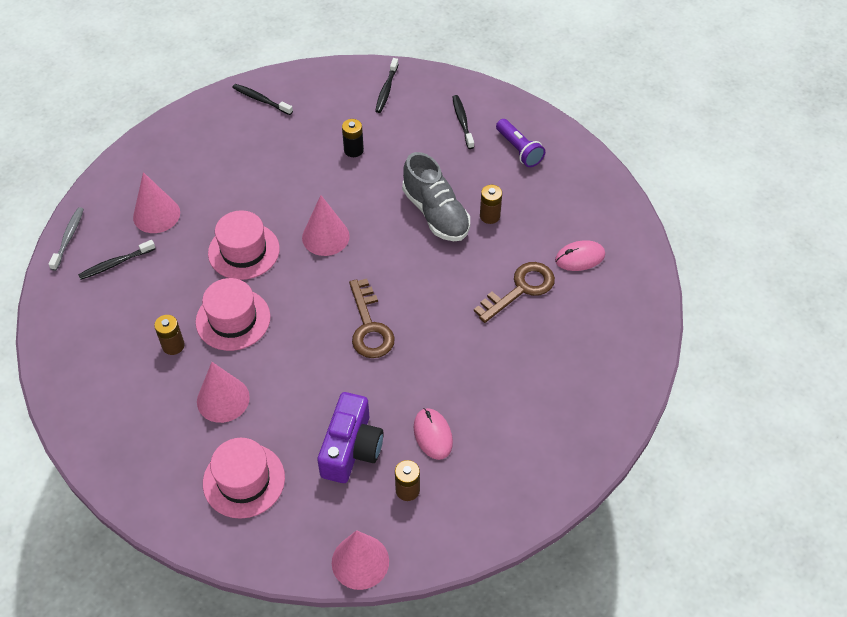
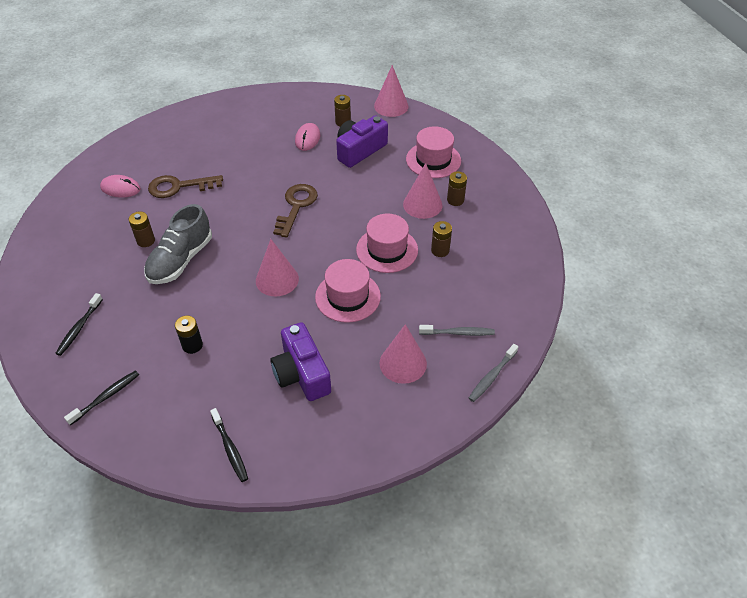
camera: 150 degrees left, 5 degrees down
(115, 263) = (458, 333): black toothbrush -> grey toothbrush
(185, 425) = (455, 200): none -> brown battery
(242, 169) = (301, 373): none -> purple camera
(436, 213) = (181, 260): grey shoe -> grey shoe turned 150 degrees counterclockwise
(519, 150) = (66, 281): purple flashlight -> none

